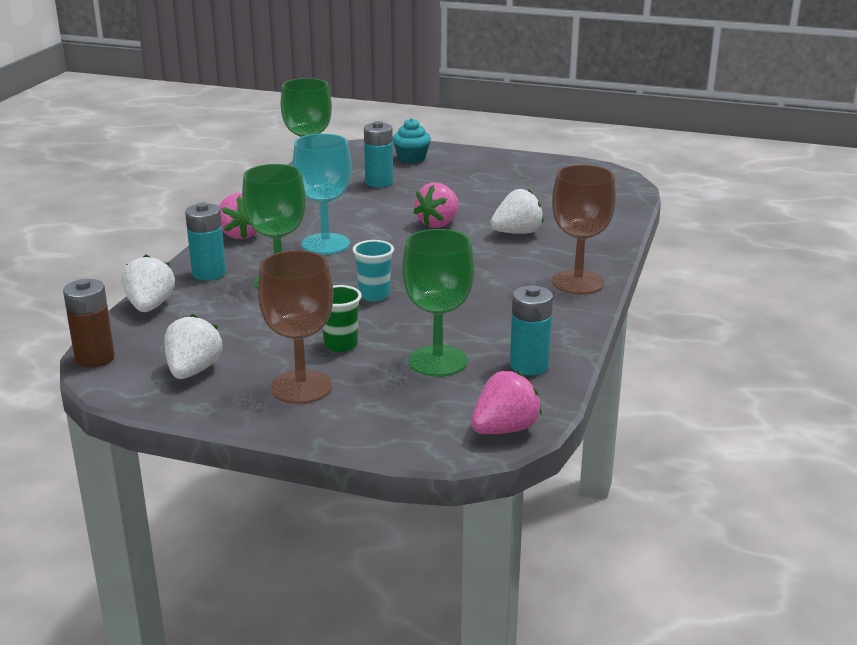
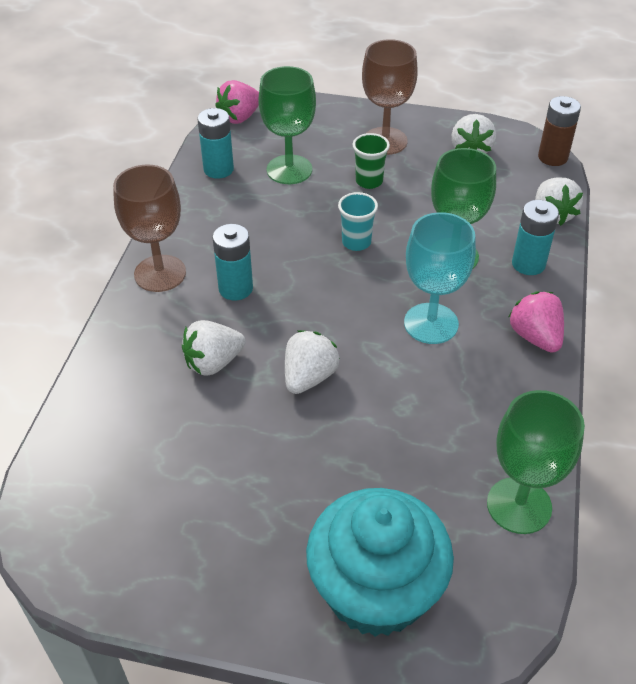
camera: 175 degrees right, 20 degrees up
(379, 182) = (408, 490): turquoise battery -> turquoise battery (235, 288)
(411, 158) = (376, 590): turquoise cupcake -> turquoise cupcake, size x2.13
(438, 223) = (309, 377): pink strawberry -> white strawberry

